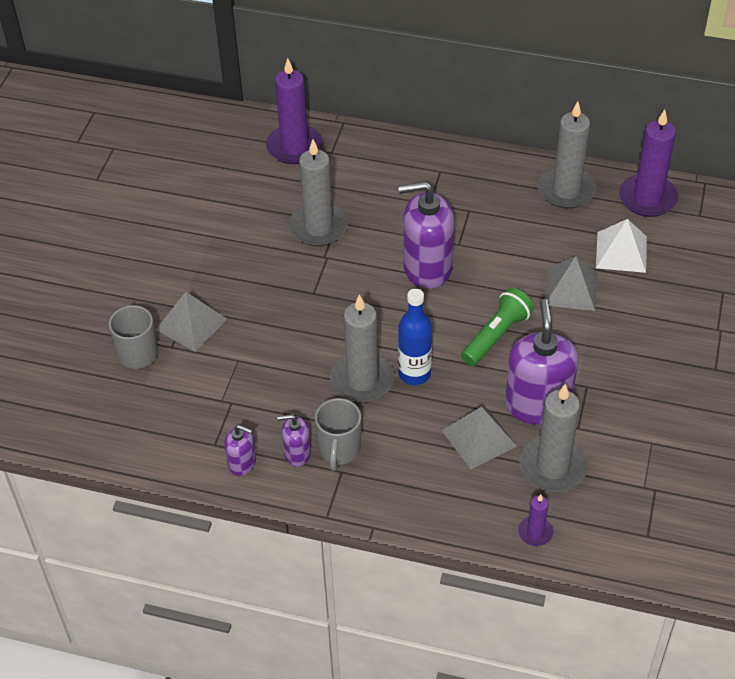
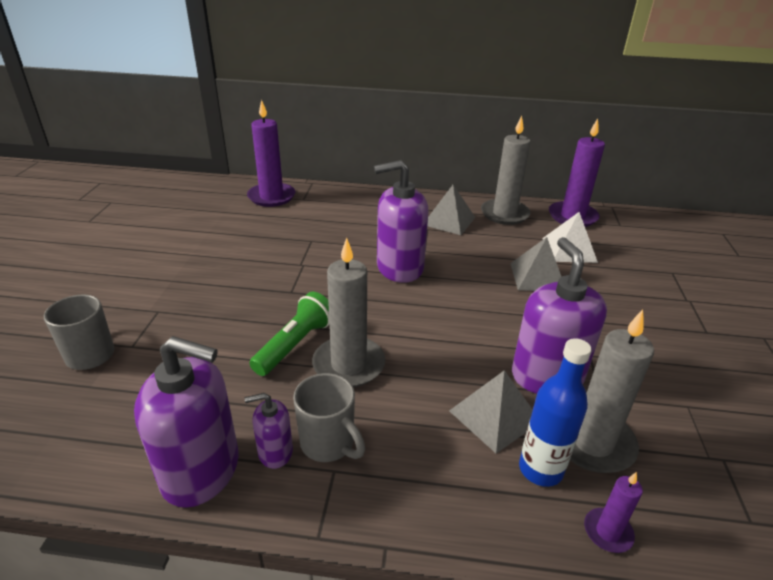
camera: 10 degrees left, 15 degrees down
(191, 324) = (158, 324): grey pyramid -> grey pyramid (449, 221)
(242, 463) = (201, 470): purple soap dispenser -> purple soap dispenser, size x2.02
(318, 227) = (294, 244): grey candle -> none
(339, 450) = (329, 444): grey mug -> grey mug turned 45 degrees counterclockwise
(414, 374) = (405, 355): blue bottle -> blue bottle (540, 469)
(496, 335) = (481, 316): green flashlight -> green flashlight (295, 344)

